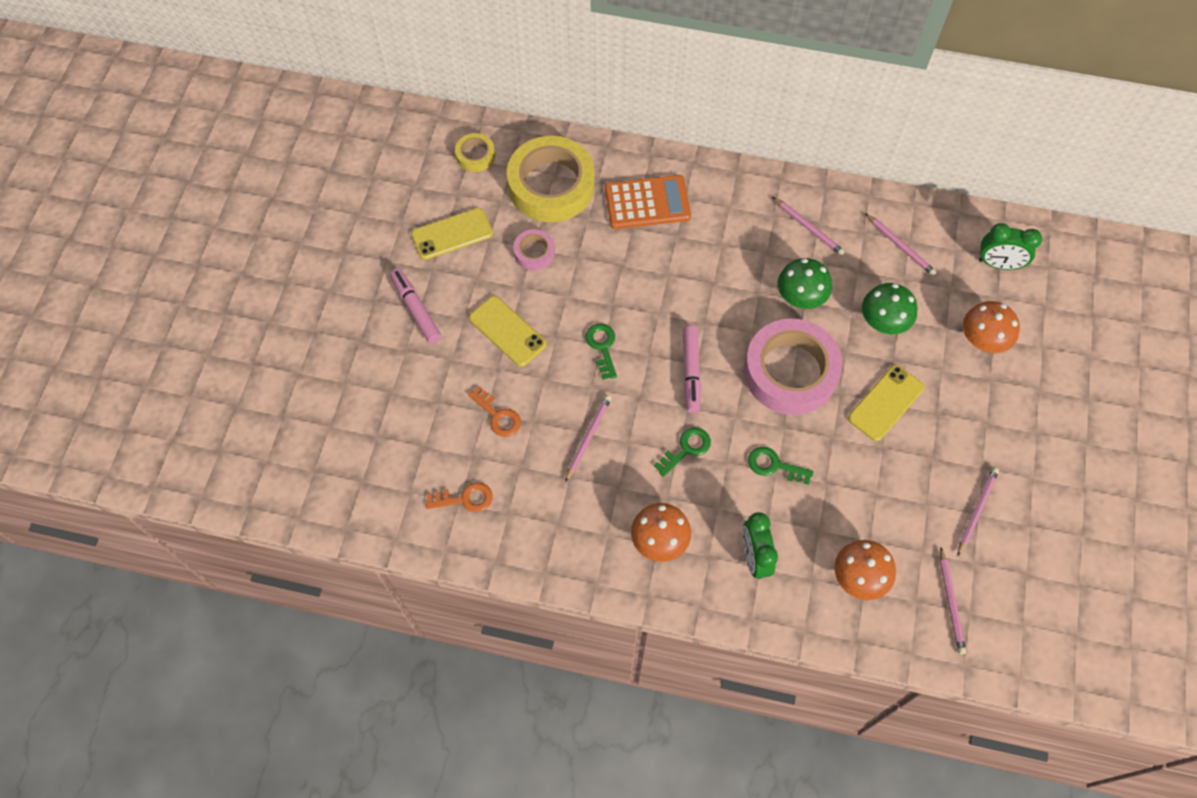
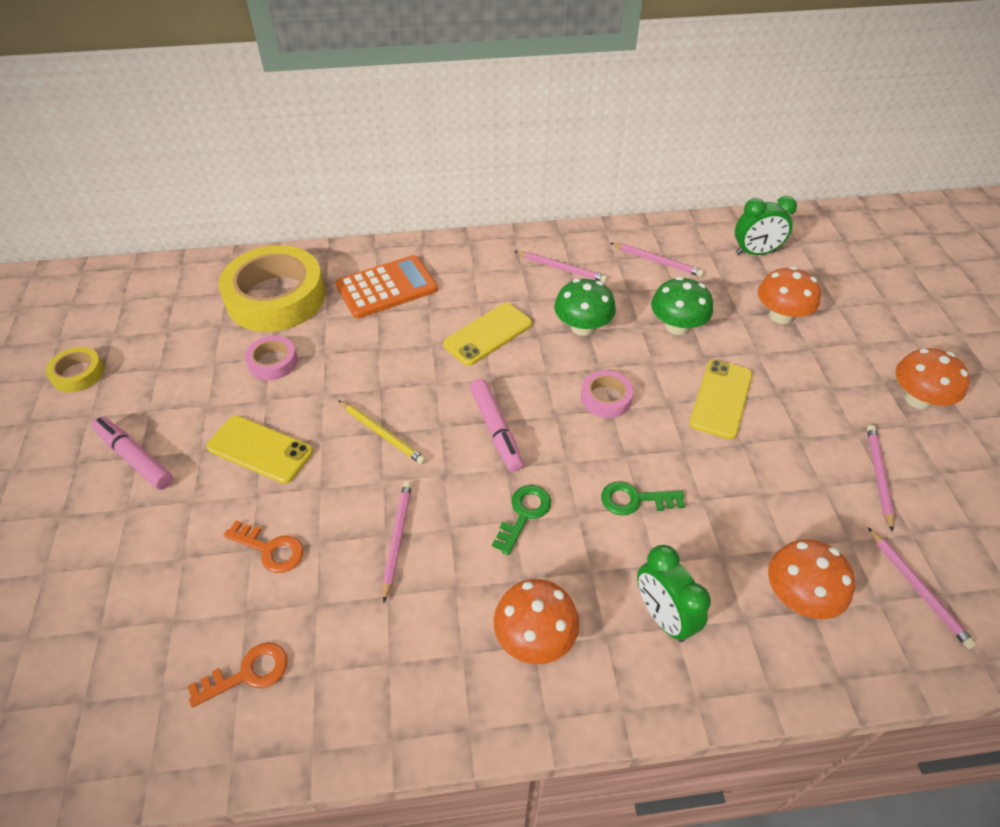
camera: 20 degrees left, 15 degrees down
(452, 234) = (168, 369): yellow phone -> yellow phone (488, 334)
(475, 155) = (182, 291): yellow tape -> yellow tape (78, 374)
(602, 347) = (382, 433): green key -> yellow pencil
(790, 372) = (605, 398): pink tape -> pink tape, size x0.46
(1054, 457) = (917, 399): none -> orange mushroom

